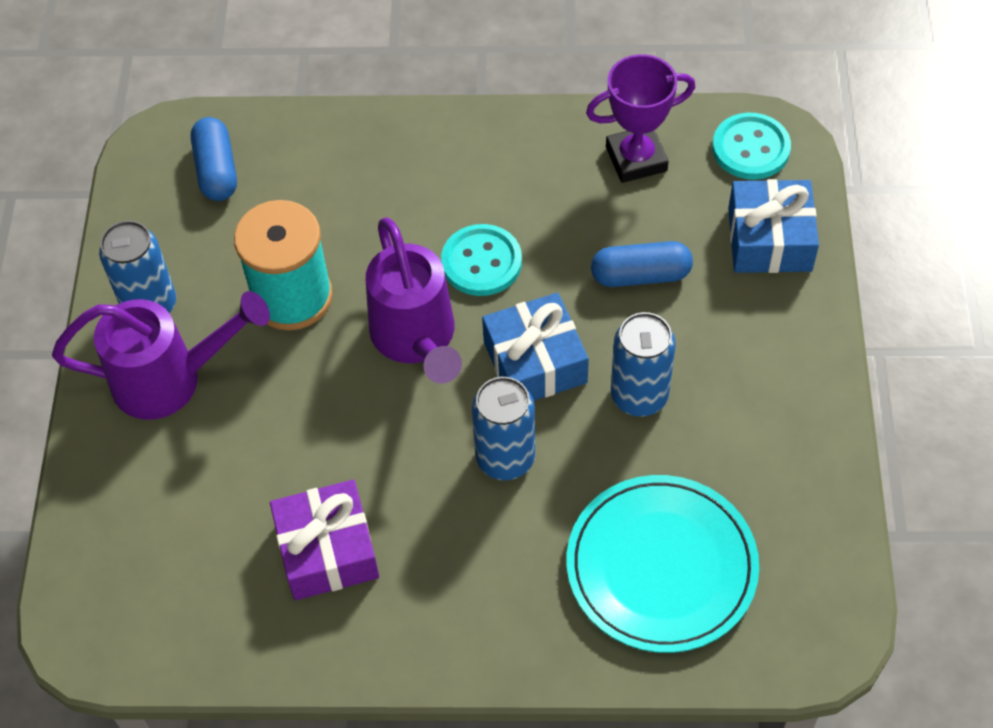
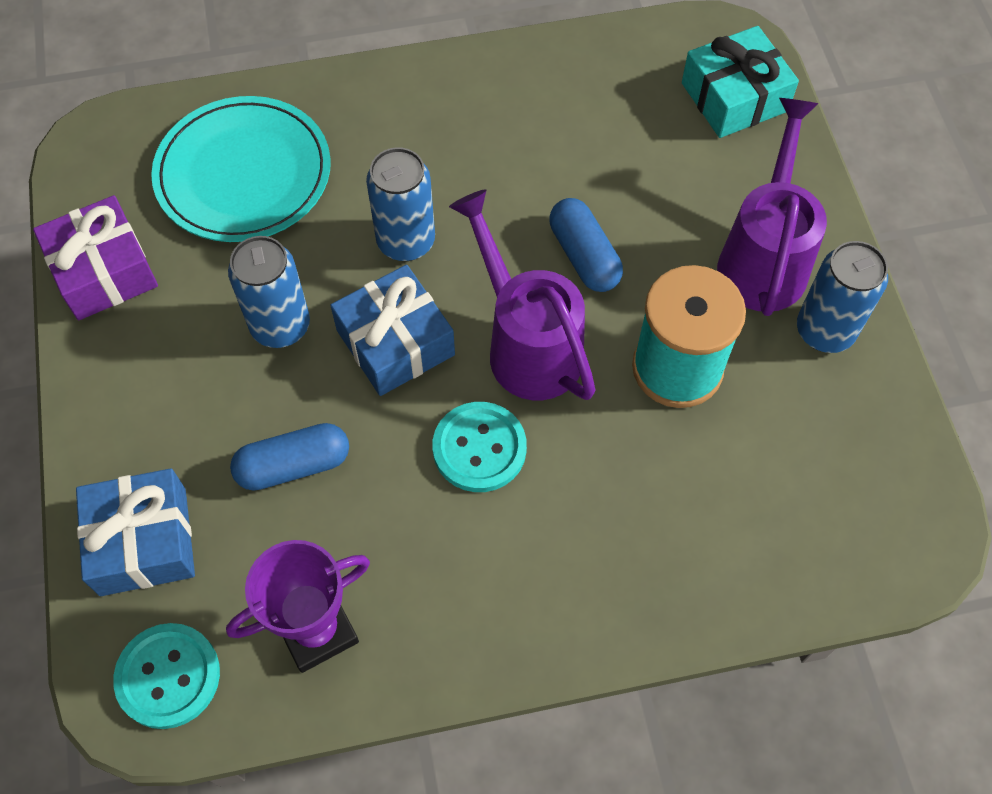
camera: 165 degrees right, 5 degrees up
(115, 559) = (734, 97): none -> turquoise gift
(170, 380) = (764, 258): purple watering can -> purple watering can turned 120 degrees clockwise
(217, 170) = (833, 513): blue capsule -> blue capsule (584, 256)
(327, 550) = (550, 135): purple gift -> purple gift (104, 271)

